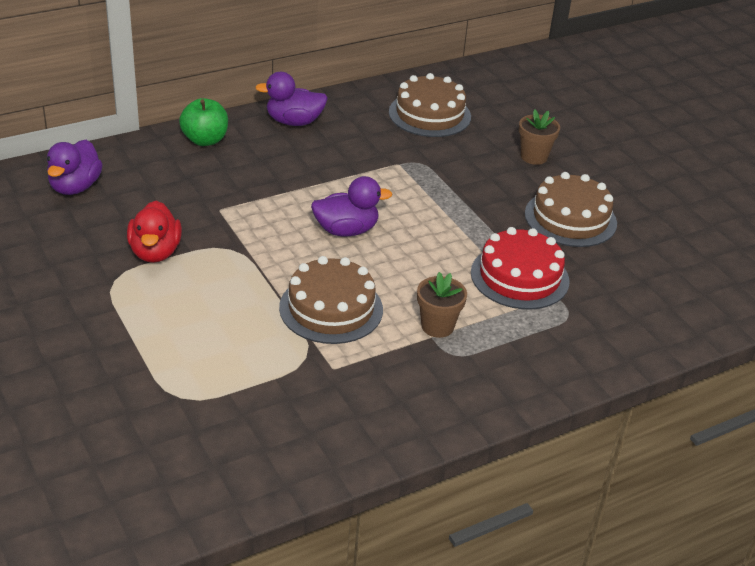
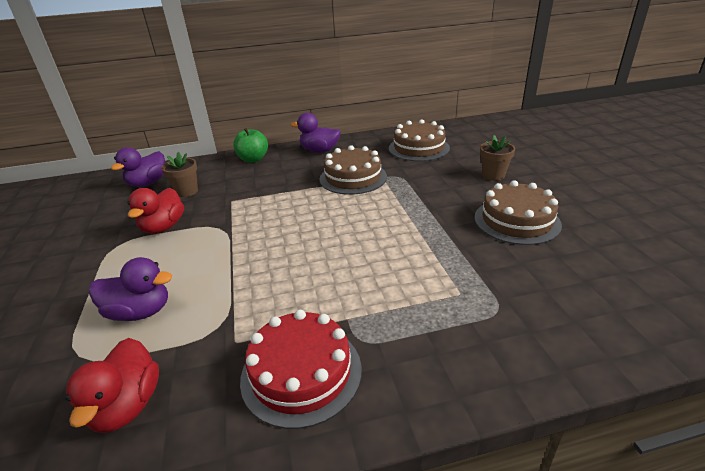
camera: 20 degrees right, 5 degrees down
(268, 429) = (127, 405): none -> red duck
(331, 308) = (268, 282): brown cake -> brown cake (353, 178)
(346, 230) = (317, 220): purple duck -> purple duck (140, 312)
(437, 326) = (357, 308): brown flower pot -> brown flower pot (187, 191)
(519, 277) = (455, 267): red cake -> red cake (301, 372)

